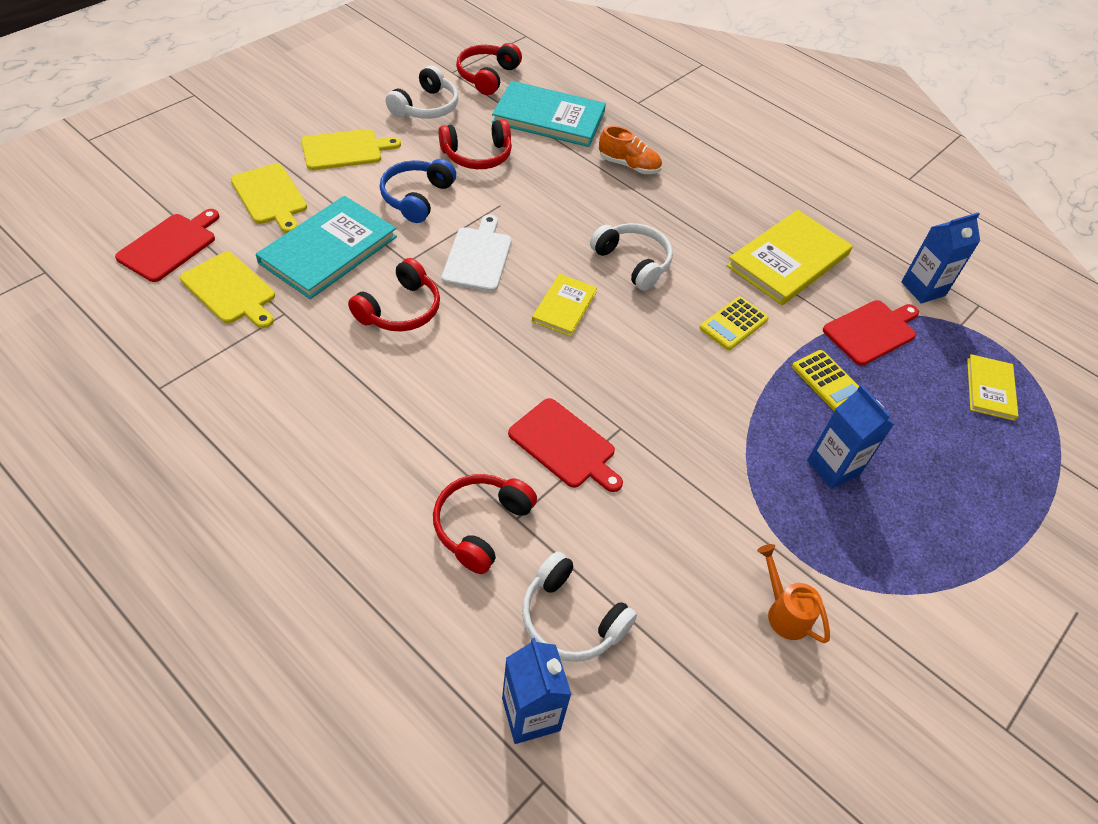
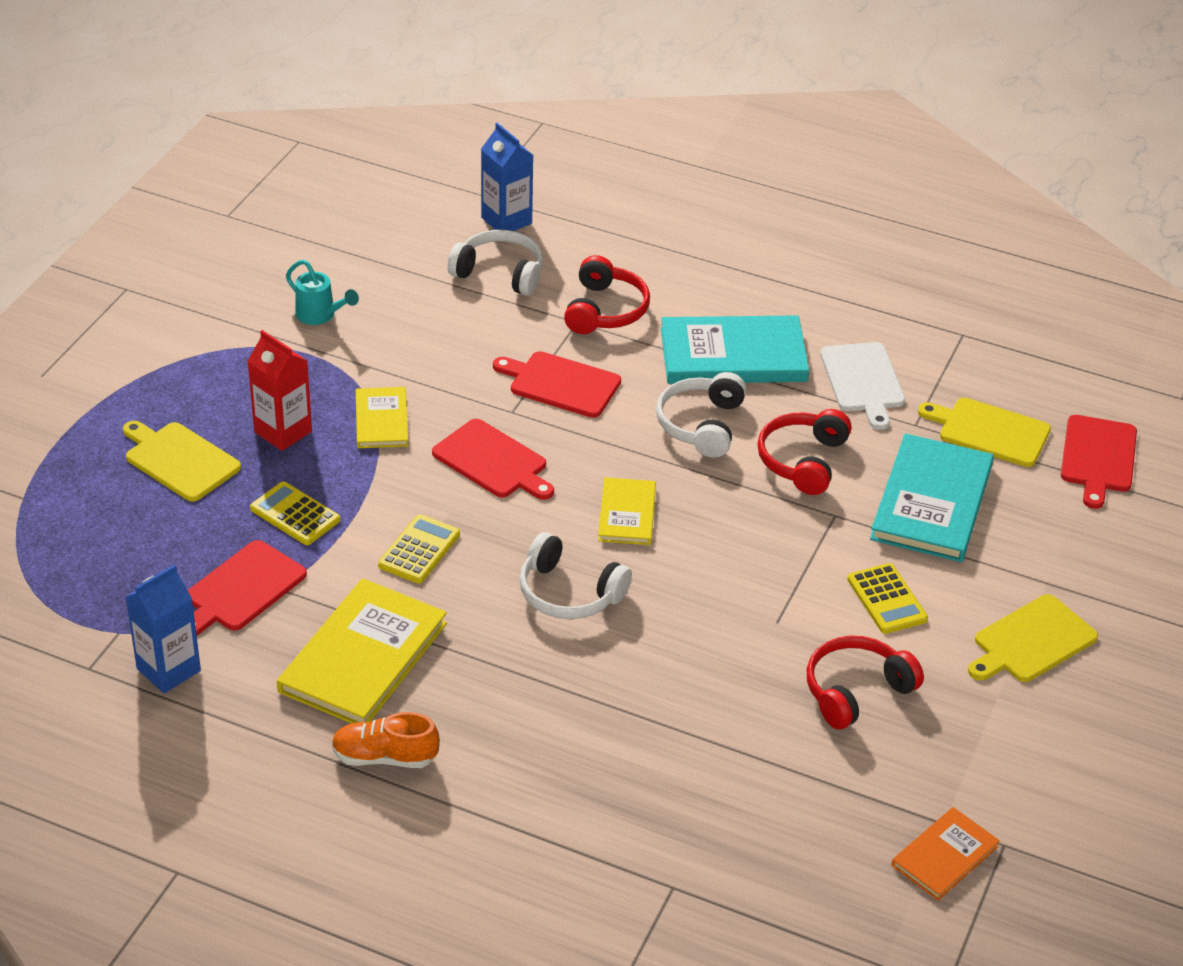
camera: 165 degrees right, 10 degrees down
(270, 196) = (1056, 546): yellow cutting board -> yellow cutting board (179, 460)
(416, 197) = (887, 599): blue headphones -> yellow calculator
(426, 107) = (988, 755): white headphones -> white headphones (701, 425)
(478, 257) = (759, 544): white cutting board -> white cutting board (863, 381)
(487, 76) = (944, 856): red headphones -> orange book
(549, 117) = (798, 799): turquoise book -> turquoise book (733, 355)
(629, 165) = (635, 746): orange shoe -> orange shoe (384, 757)
(654, 383) = (493, 461): none -> red cutting board
(784, 612) = (320, 315): orange watering can -> turquoise watering can
(833, 467) = (283, 432): blue carton -> red carton
(990, 389) = (92, 558): yellow book -> yellow book (381, 420)

